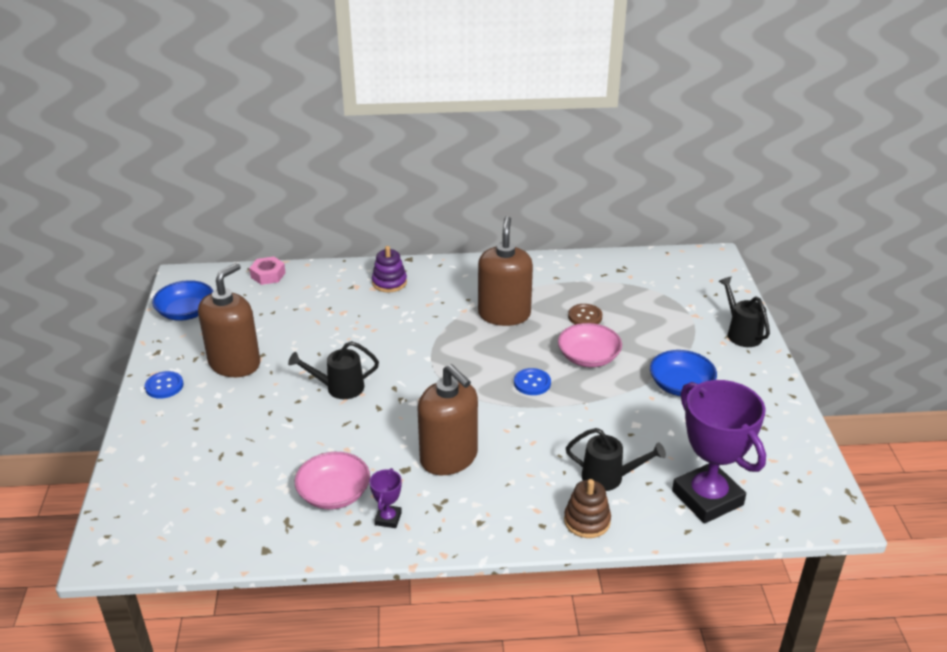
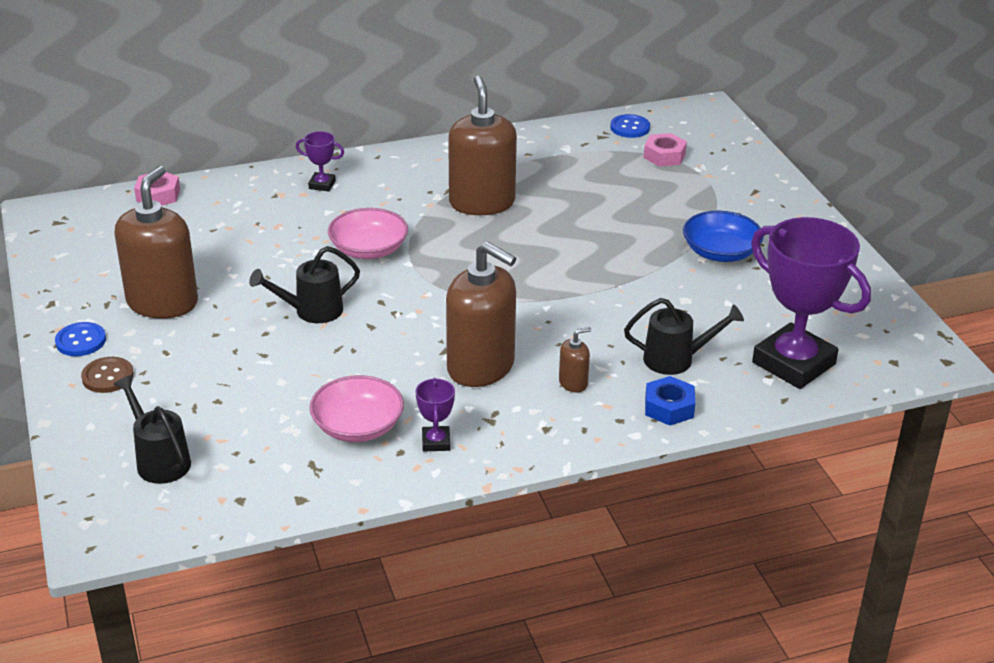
camera: 15 degrees left, 0 degrees up
(186, 312) = (68, 252): blue bowl -> none
(389, 282) = (322, 185): purple stacking toy -> purple trophy
(516, 484) = (573, 383): none -> brown soap dispenser
(532, 383) = (547, 273): blue button -> blue button (630, 127)
(585, 316) = (580, 193): brown button -> brown button (108, 376)
(587, 521) = (669, 407): brown stacking toy -> blue nut
(588, 357) = (602, 236): pink bowl -> pink bowl (368, 249)
(664, 293) = (664, 156): none -> pink nut
(741, 333) = (768, 187): black watering can -> black watering can (159, 460)

